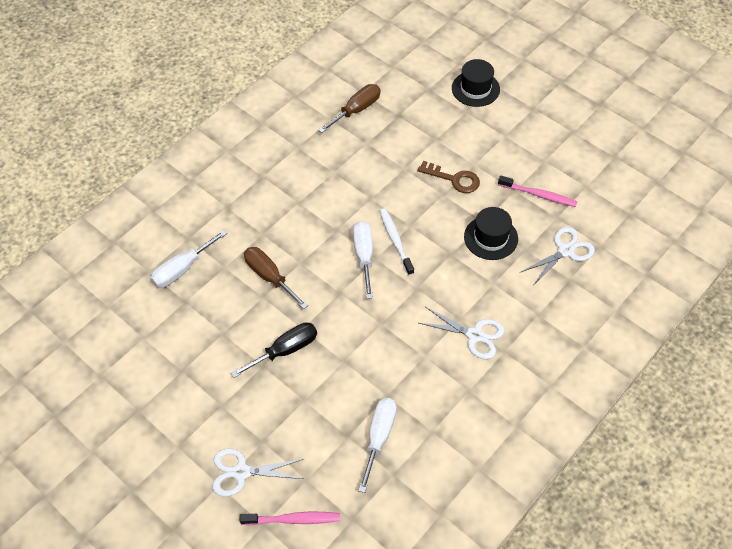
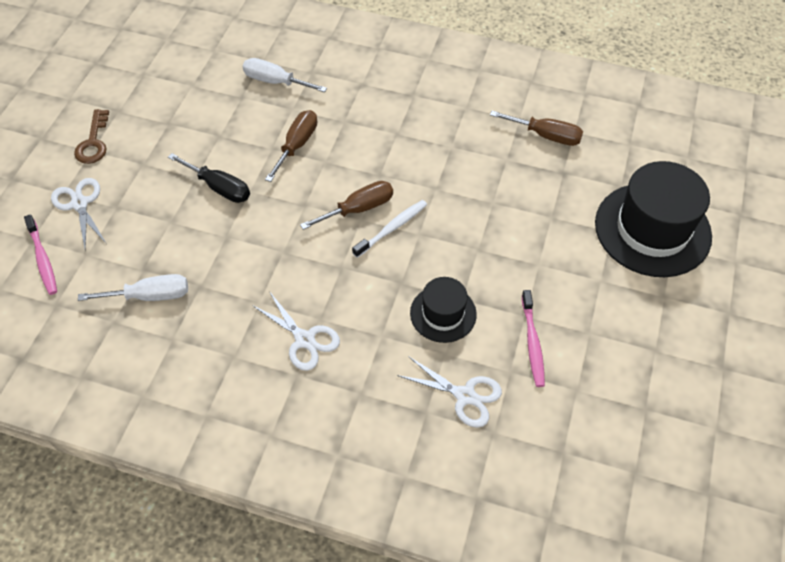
camera: 65 degrees right, 0 degrees up
(364, 256) = (359, 209): white screwdriver -> brown screwdriver
(454, 179) = (505, 252): brown key -> brown key (93, 142)
(474, 335) = (304, 339): white scissors -> white scissors turned 45 degrees counterclockwise
(475, 89) = (652, 229): black hat -> black hat, size x1.85

